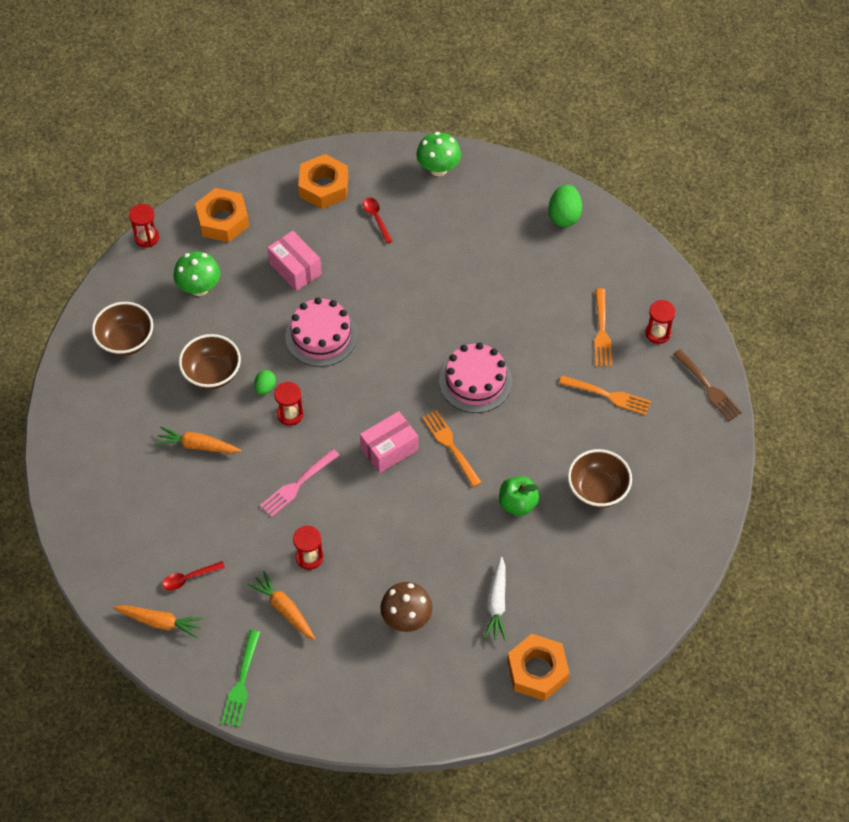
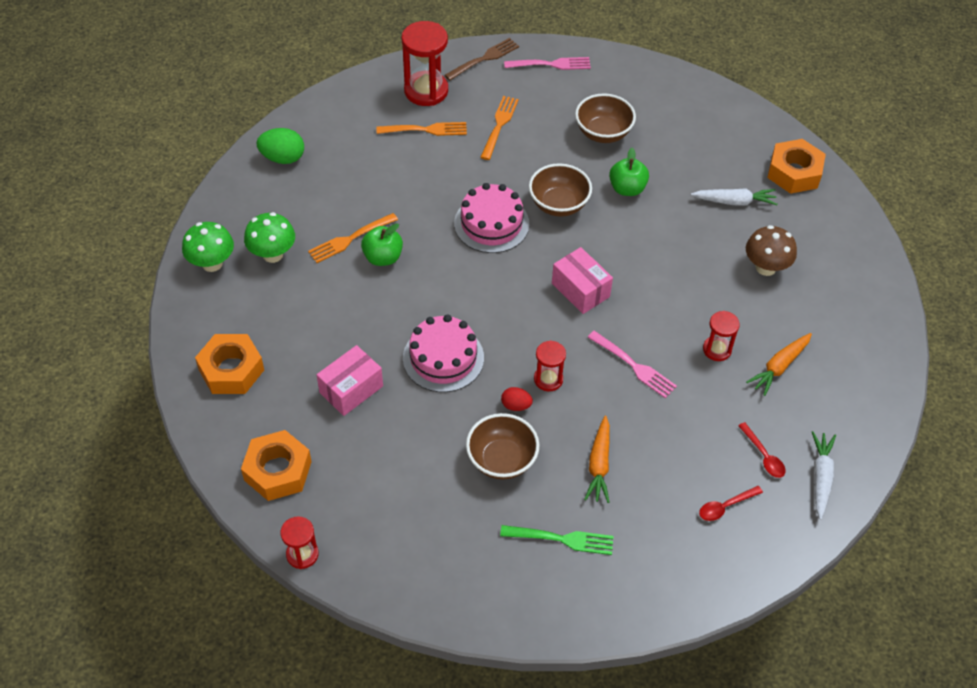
camera: 95 degrees left, 5 degrees down
(126, 341) = (461, 558): brown bowl -> brown bowl (558, 204)
(160, 622) = (821, 477): orange carrot -> white carrot
(199, 288) = (380, 486): green mushroom -> green mushroom (273, 254)
(241, 681) = (867, 397): green fork -> green fork (561, 539)
(265, 388) = (516, 405): green egg -> red egg
(376, 218) = (280, 316): red spoon -> red spoon (725, 506)
(438, 293) = (383, 257): none -> green apple
(451, 446) = (570, 240): orange fork -> orange fork (350, 238)
(657, 333) = (426, 91): red hourglass -> red hourglass, size x1.79
(701, 449) = (550, 64): none -> pink fork

